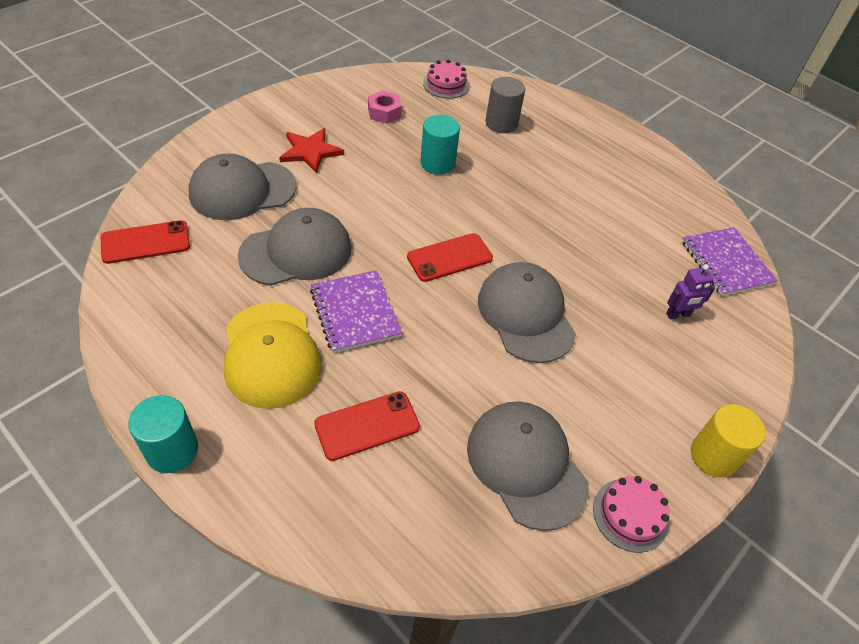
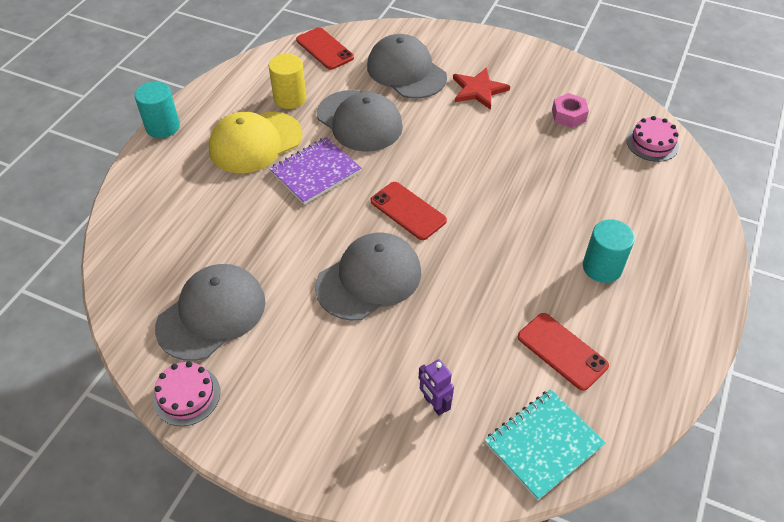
camera: 75 degrees right, 0 degrees up
(367, 426) = (214, 211): red phone -> red phone (562, 351)
(437, 163) = (525, 170): turquoise cylinder -> turquoise cylinder (602, 267)
(501, 123) = (626, 200): grey cylinder -> none
(713, 456) = (267, 456): yellow cylinder -> yellow cylinder (290, 98)
(726, 263) = (543, 444): purple notebook -> turquoise notebook

